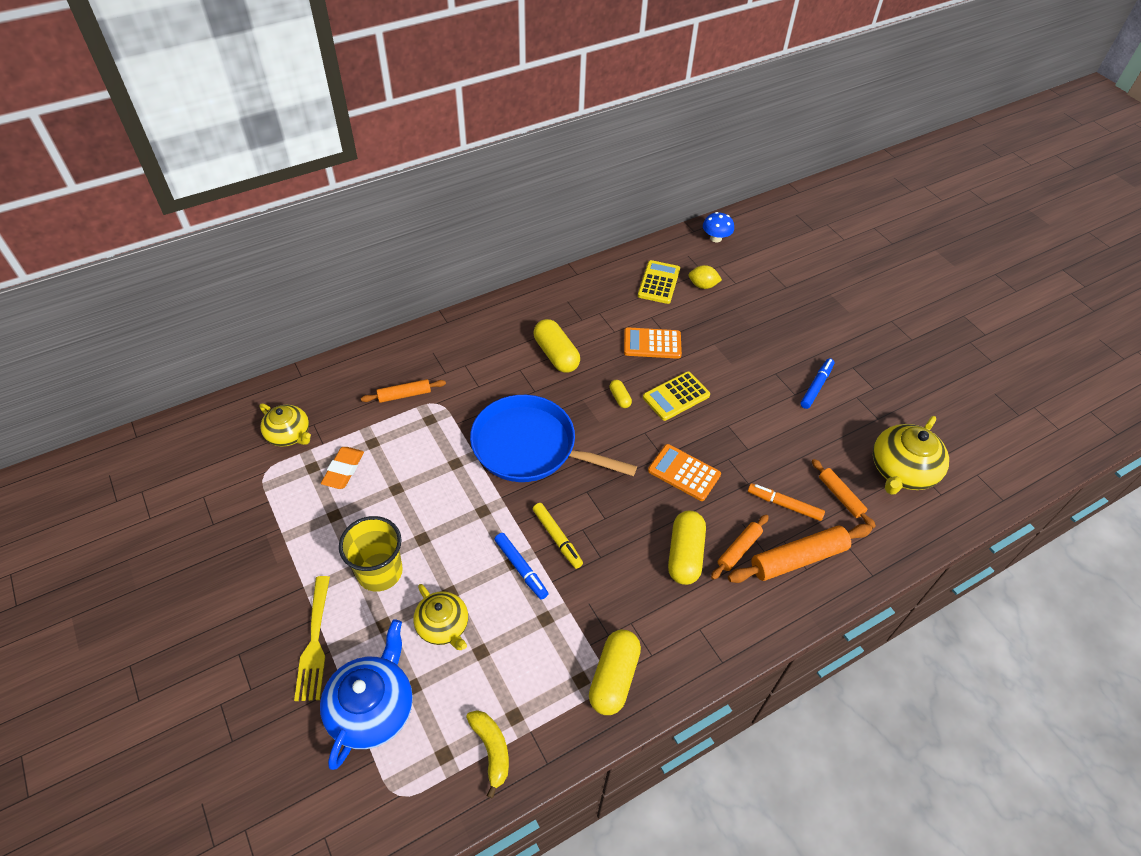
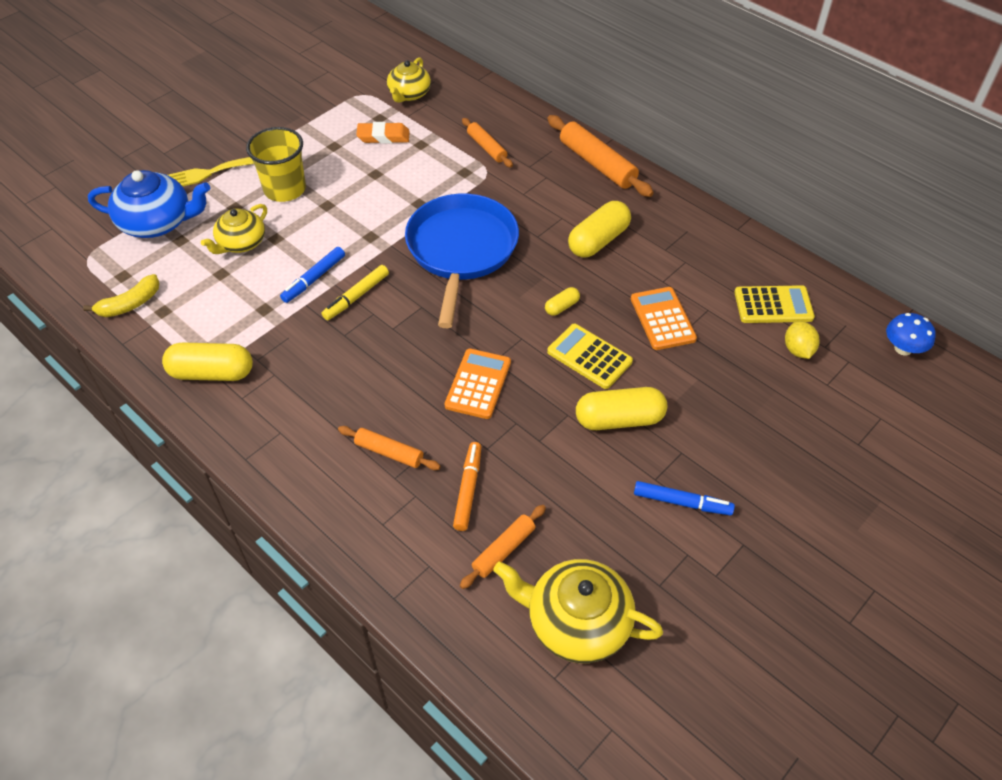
camera: 75 degrees right, 0 degrees up
(685, 555) = (367, 404): yellow capsule -> yellow capsule (619, 419)
(798, 559) = (394, 513): orange rolling pin -> orange rolling pin (597, 164)

